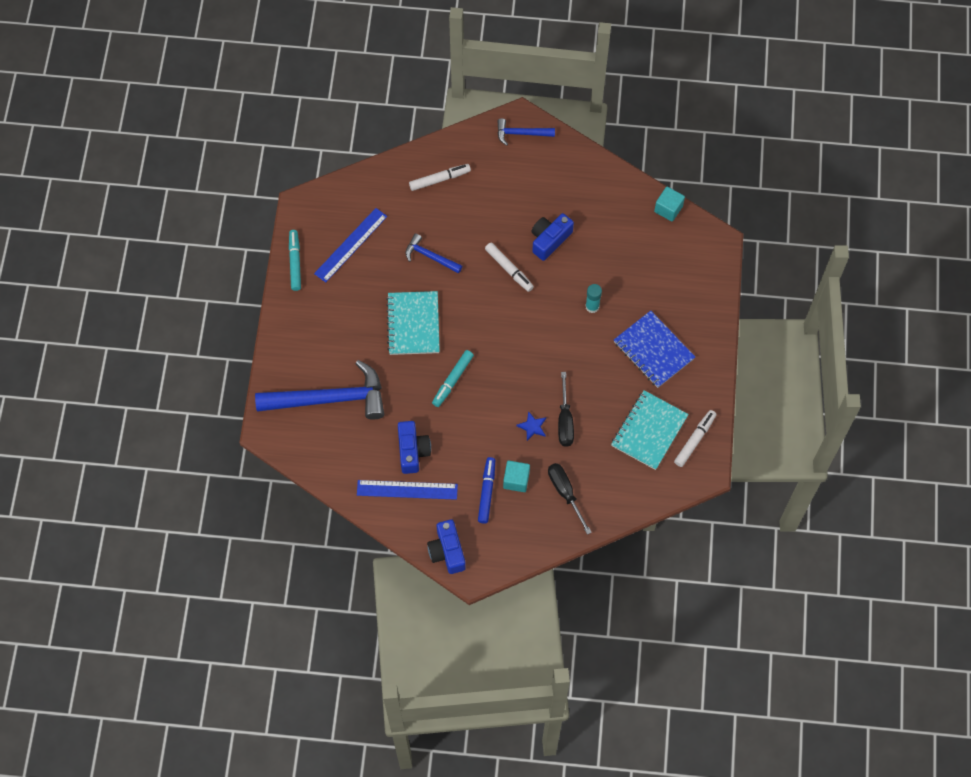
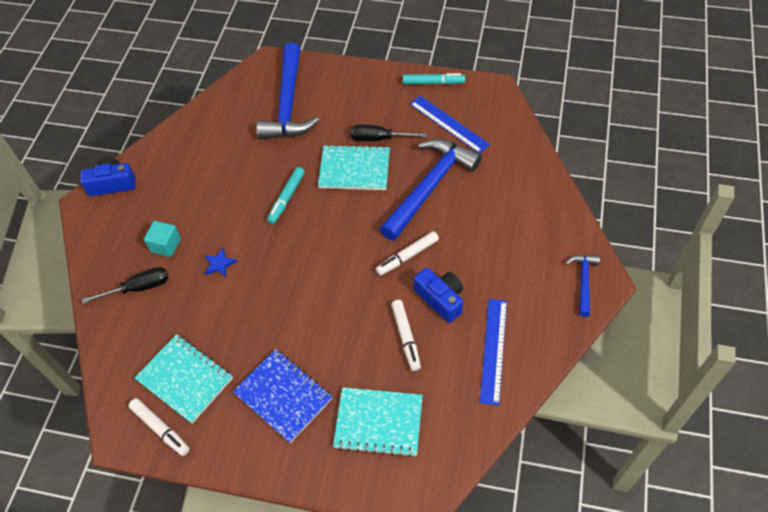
camera: 100 degrees right, 10 degrees down
(407, 489) = (183, 156): blue ruler -> blue ruler (494, 350)
(412, 451) = (220, 162): blue camera -> none
(430, 256) = (429, 187): blue hammer -> blue hammer, size x2.05
(439, 179) = (522, 200): white marker -> white marker (406, 337)
(453, 380) = (287, 198): turquoise marker -> turquoise marker turned 105 degrees counterclockwise
(486, 492) = (161, 219): blue marker -> none
(565, 421) = (218, 295): black screwdriver -> black screwdriver (379, 138)
(592, 306) = (350, 335): turquoise glue stick -> none
(653, 350) = (283, 396): blue notebook -> blue notebook turned 75 degrees clockwise
(666, 277) = (378, 423): none -> turquoise notebook
(668, 209) = (475, 437): turquoise cube -> none

